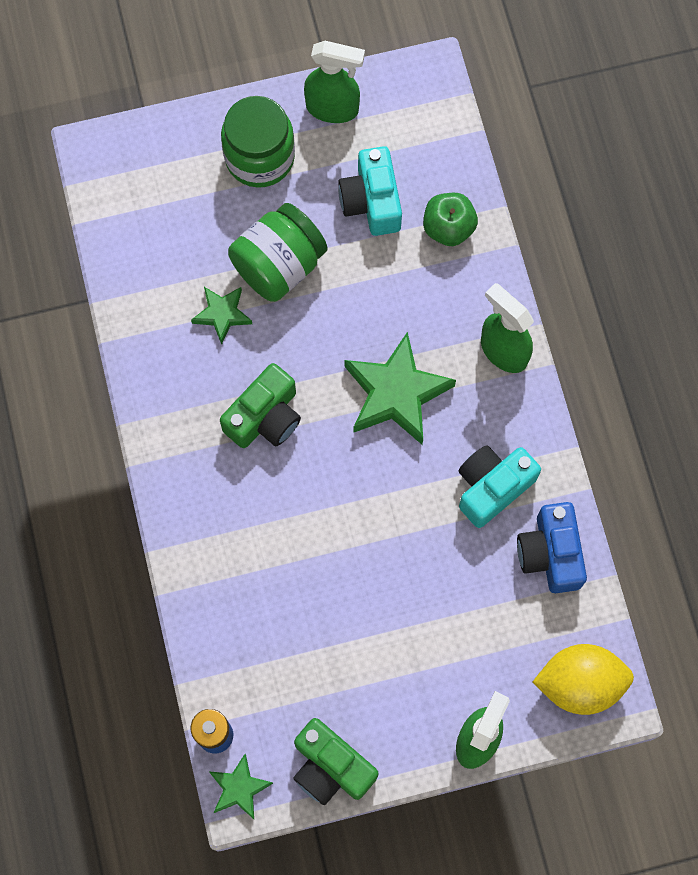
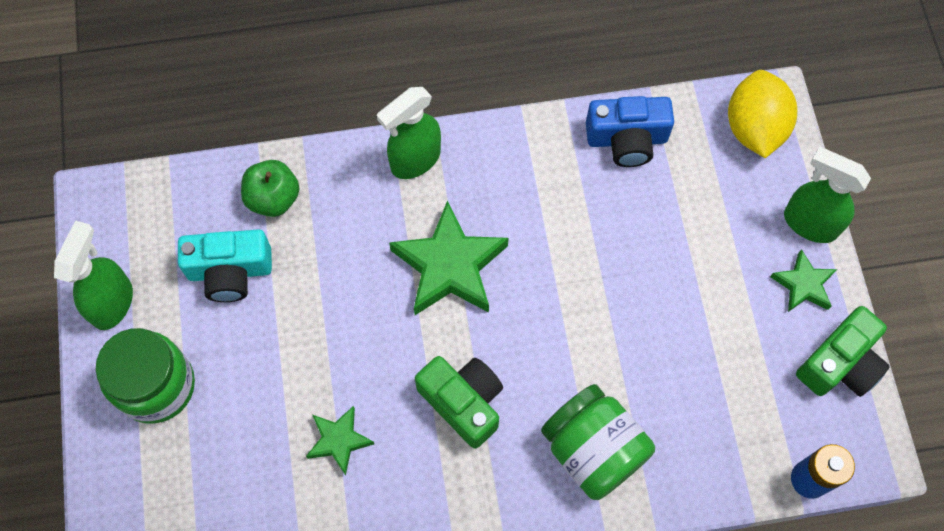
camera: 85 degrees left, 5 degrees down
(239, 788) = (864, 458): green star -> green star (803, 285)
(279, 265) = (289, 374): green jar -> green jar (593, 450)
(492, 487) = (557, 184): turquoise camera -> none

